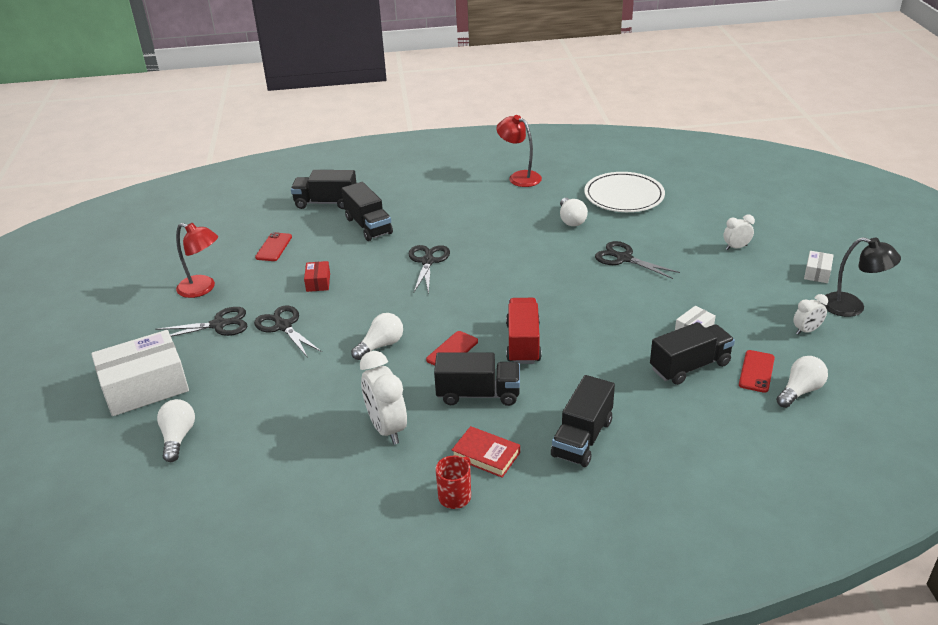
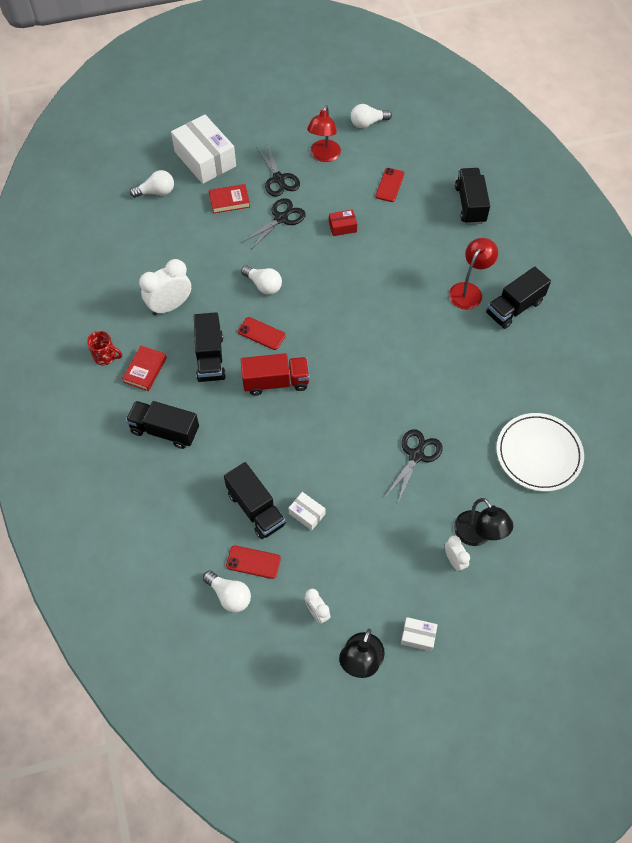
camera: 80 degrees right, 25 degrees up
(232, 367) = (229, 201): none -> red book
(274, 247) = (389, 185): red phone -> red phone turned 75 degrees counterclockwise
(368, 226) = (436, 244): black truck -> black truck (514, 308)
(428, 261) = (385, 298): black scissors -> none
(519, 177) = (557, 354): red lamp -> red lamp (469, 290)
(571, 220) = (479, 406): white light bulb -> white light bulb (367, 123)
(709, 233) = (477, 535): none -> black lamp

